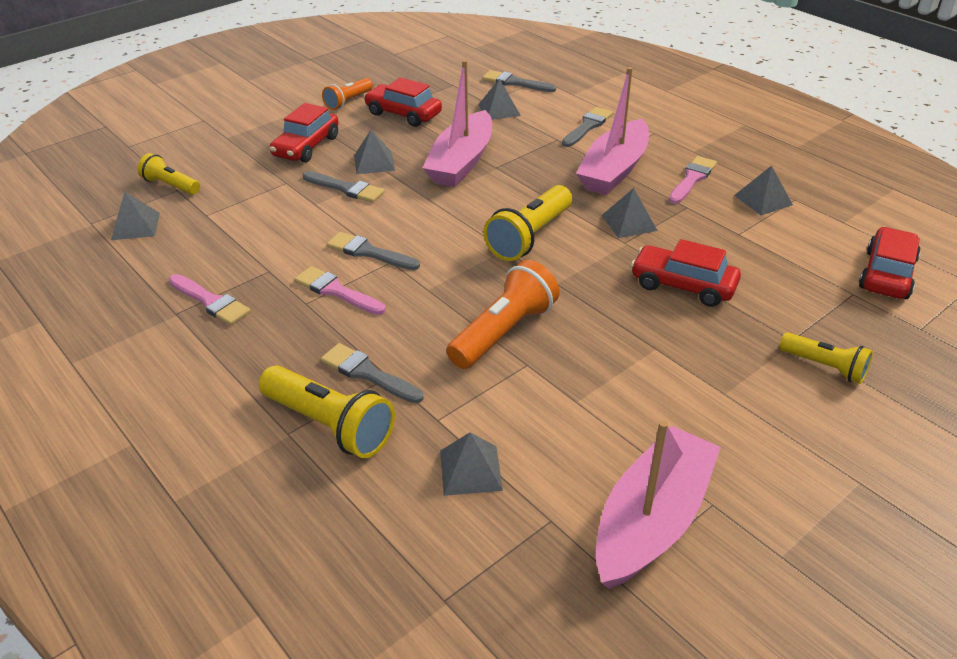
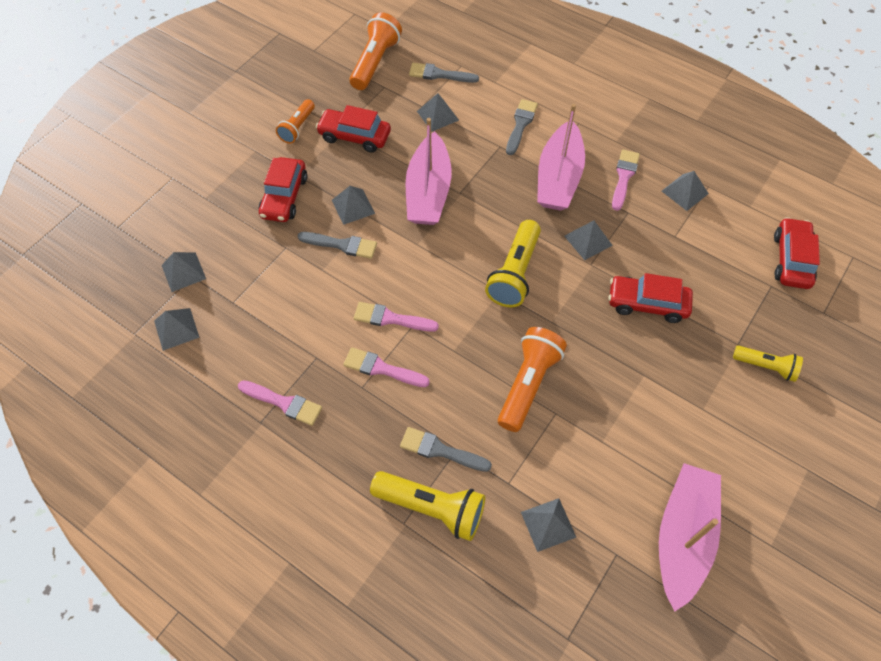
camera: 15 degrees left, 20 degrees up
(171, 185) = (183, 271): yellow flashlight -> grey pyramid
(369, 252) = (391, 318): grey brush -> pink brush
(452, 68) = (375, 62): none -> orange flashlight

